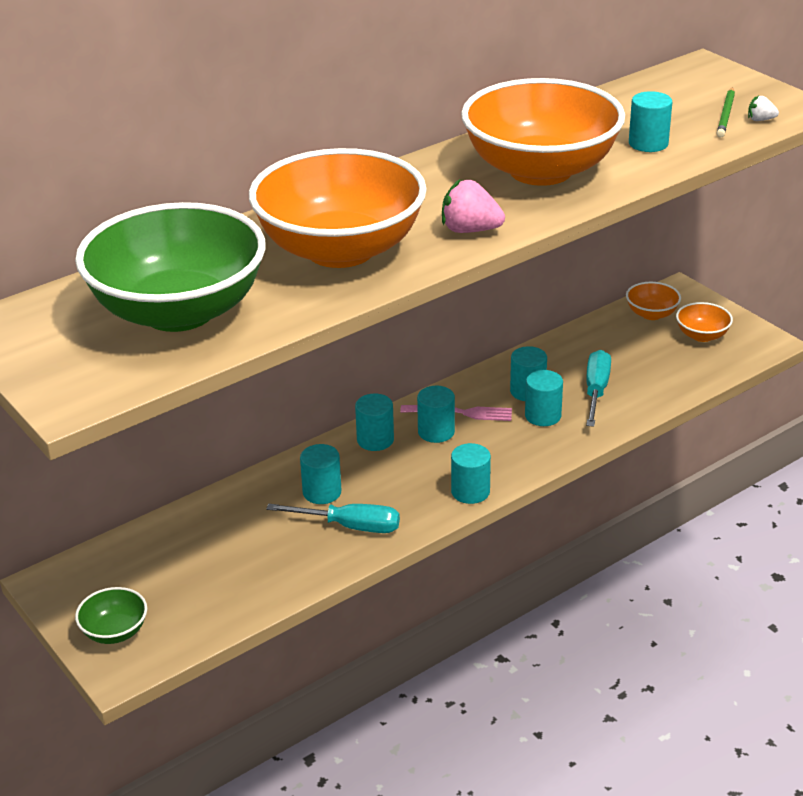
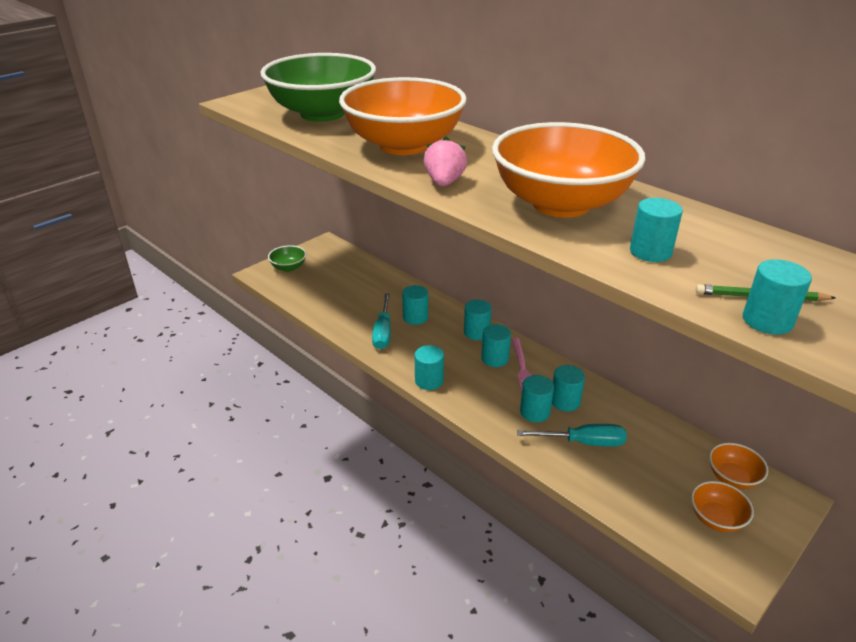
camera: 80 degrees right, 0 degrees up
(760, 120) = (767, 321): white strawberry -> turquoise cylinder

